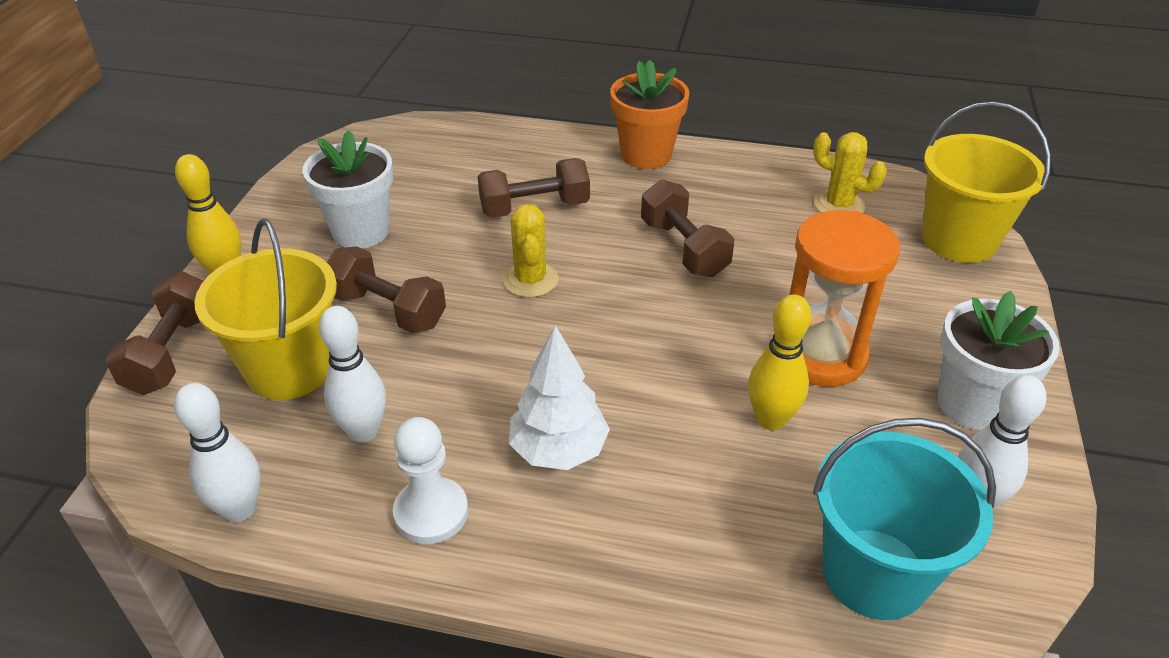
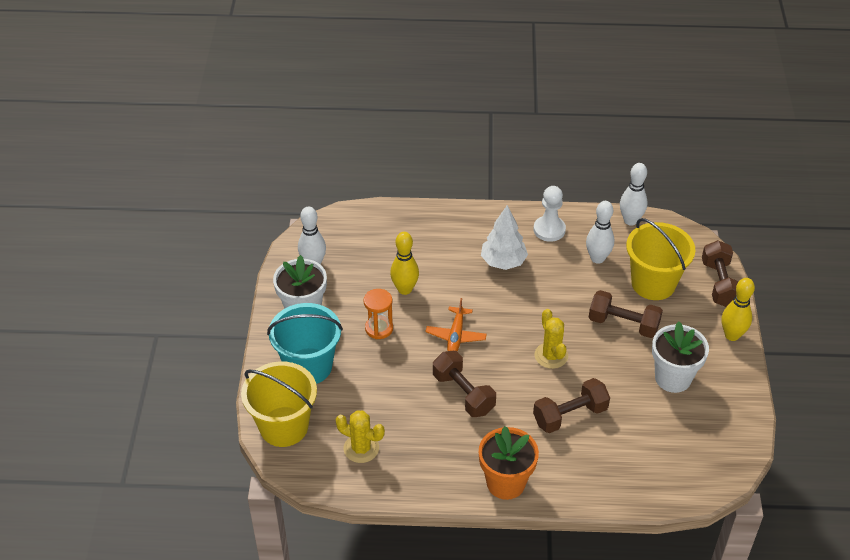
camera: 170 degrees right, 5 degrees up
(682, 326) = (456, 336): none -> orange plane
(820, 355) = (379, 328): orange hourglass -> orange hourglass, size x0.57
(874, 573) = (361, 231): turquoise bucket -> turquoise bucket (308, 366)

